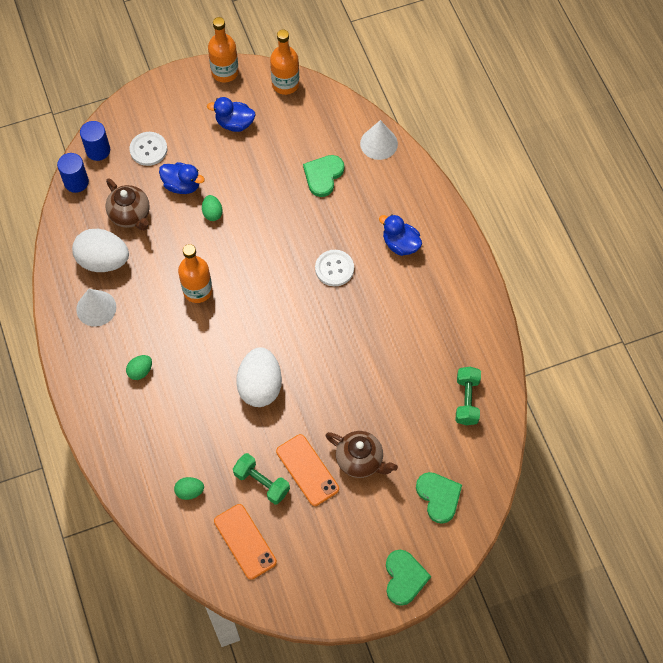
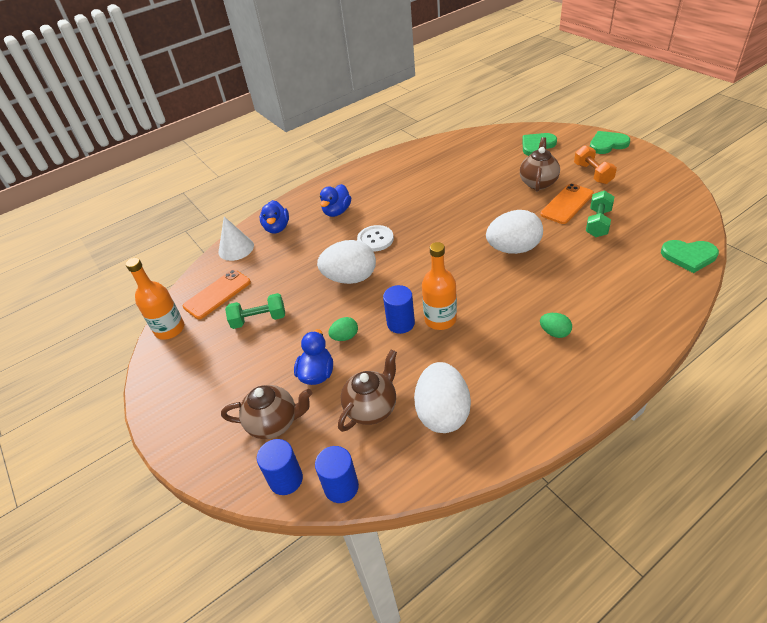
camera: 100 degrees left, 20 degrees down
(96, 308) = (506, 397): white cone -> none
(148, 149) = (274, 423): white button -> brown teapot
(189, 491) = (643, 260): green egg -> none
(207, 259) = (401, 323): none -> blue cylinder
(225, 72) = (153, 385): orange bottle -> none
(234, 123) = (225, 355): blue duck -> blue duck (277, 228)
(245, 541) = (654, 217): orange phone -> orange phone (217, 294)
(285, 233) = (350, 278): none -> white egg
(323, 176) = (279, 272): green heart -> green heart (689, 256)
(350, 526) = (593, 174): none -> orange dumbbell
(467, 400) = (456, 152): green dumbbell -> green dumbbell (259, 319)

